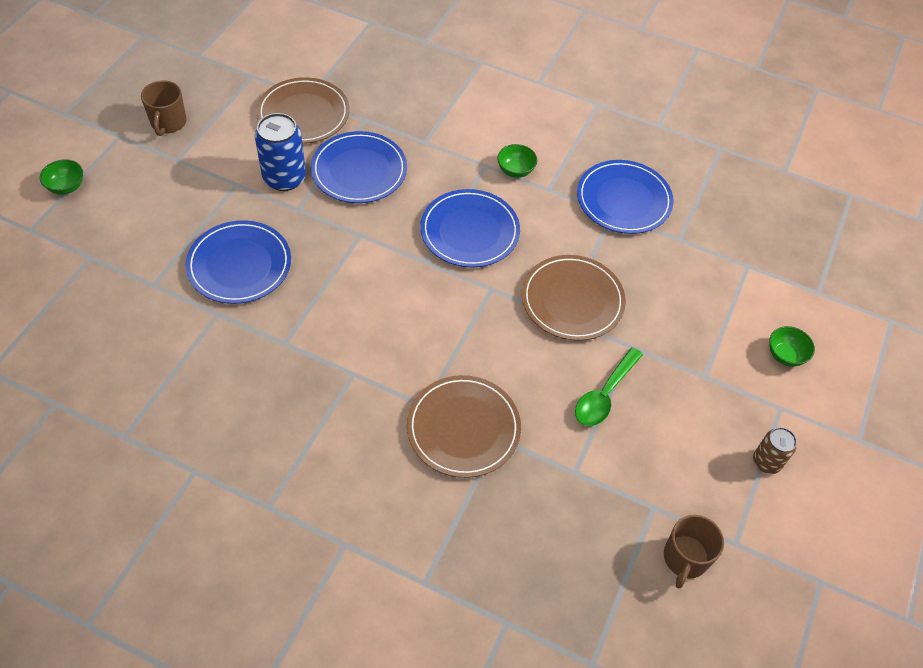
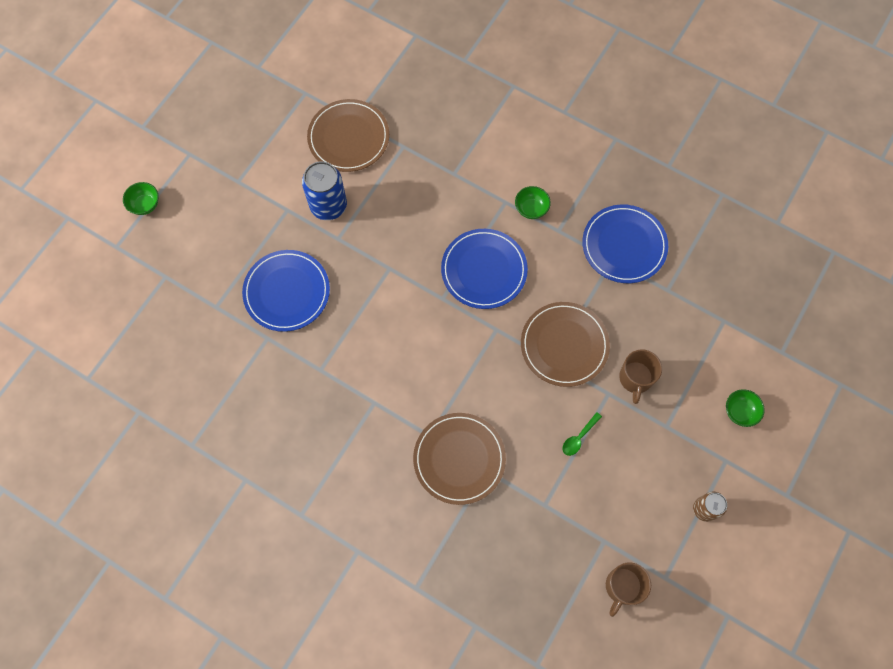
camera: 10 degrees right, 15 degrees up
(168, 123) = (231, 141): brown mug -> brown mug (635, 378)
(359, 170) = (393, 201): blue plate -> none
(604, 395) = (579, 437): green spoon -> green spoon, size x0.60

